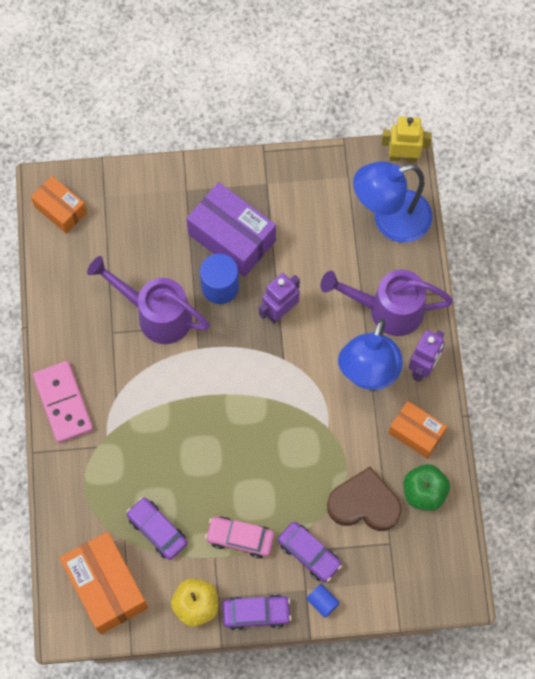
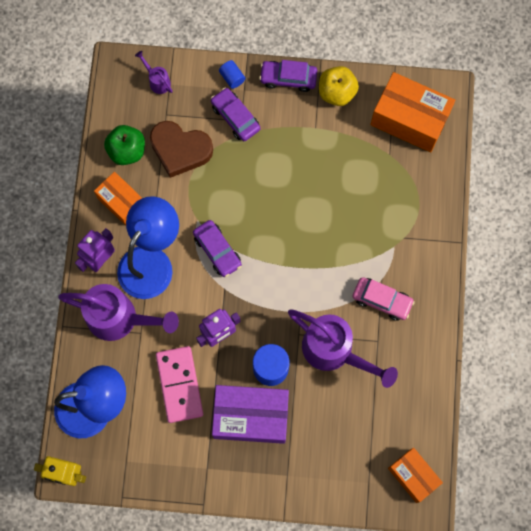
camera: 170 degrees left, 5 degrees up
(63, 403) = (430, 282): pink domino -> pink domino (179, 384)
(106, 587) = (409, 119): orange box -> orange box turned 45 degrees counterclockwise
(157, 530) = (360, 157): purple car -> purple car (217, 250)
(232, 237) = (251, 416): purple box -> purple box turned 45 degrees counterclockwise
(240, 538) = (291, 139): pink car -> pink car (382, 300)
(409, 582) = (157, 81): none -> purple watering can

